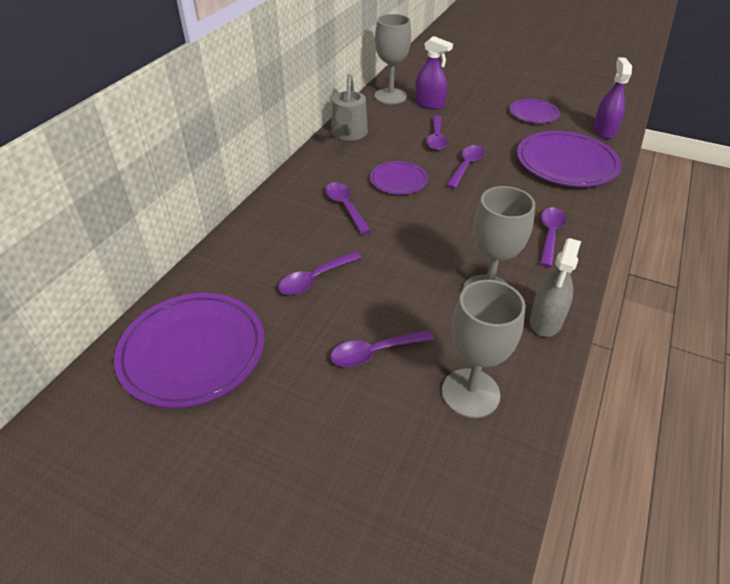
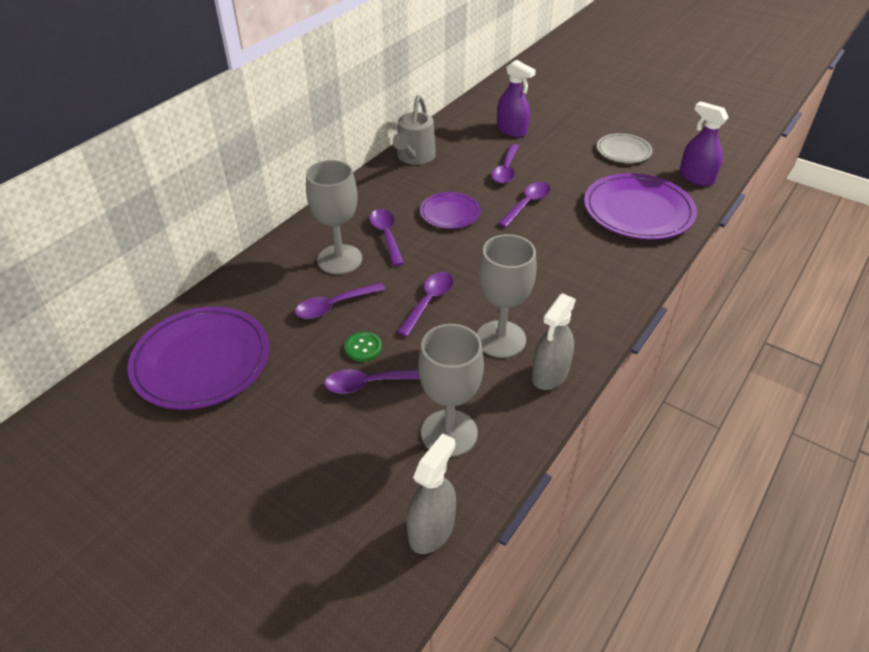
camera: 10 degrees right, 0 degrees up
(356, 317) = (363, 347): none -> green button
(390, 96) = (472, 118): grey goblet -> grey goblet (339, 259)
(488, 499) = (431, 529): none -> grey spray bottle
(533, 114) = (623, 151): purple plate -> grey plate
(550, 235) = (589, 287): purple spoon -> purple spoon (429, 301)
(604, 131) = (696, 178): purple spray bottle -> purple spray bottle turned 60 degrees counterclockwise

